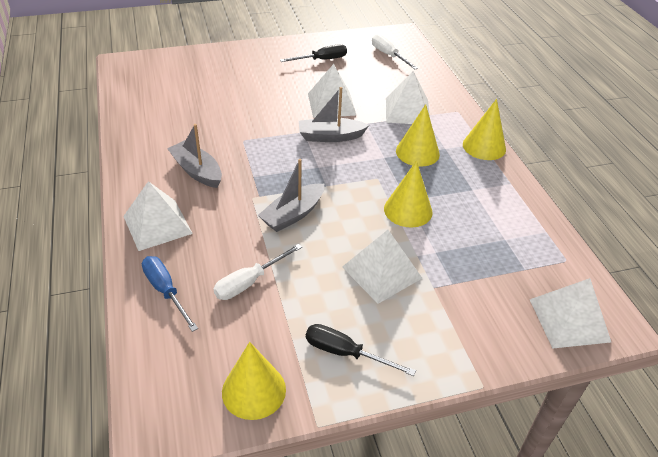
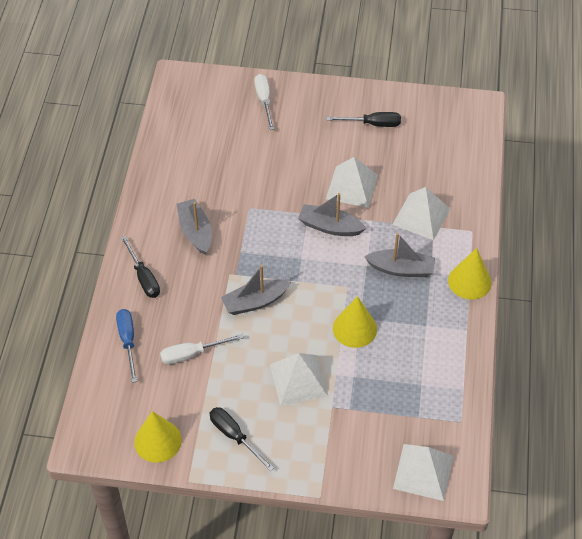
camera: 25 degrees right, 10 degrees up
(157, 224) = (143, 277): white pyramid -> black screwdriver
(388, 55) = (446, 135): white screwdriver -> white screwdriver (264, 101)
(417, 152) = (401, 269): yellow cone -> grey boat

